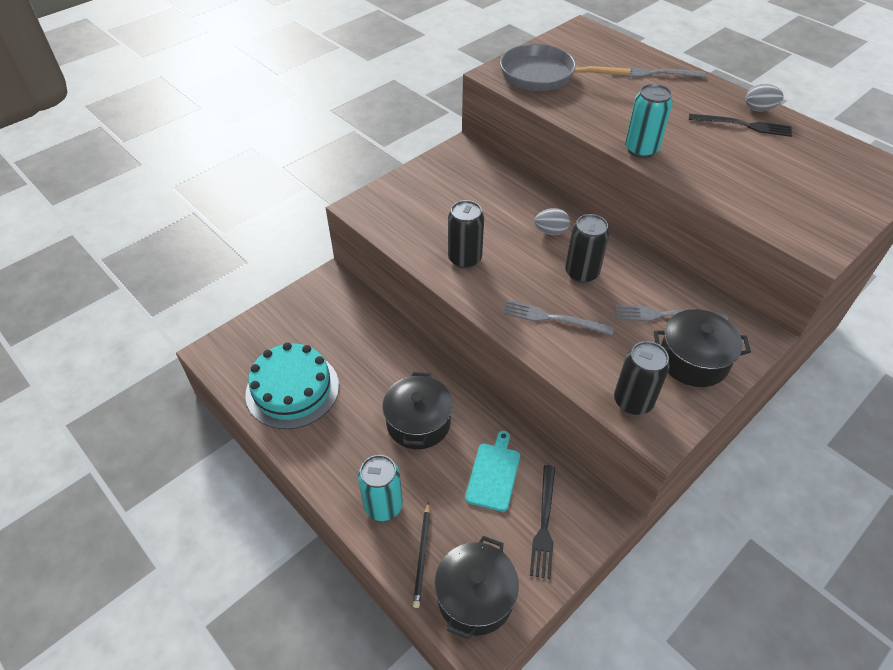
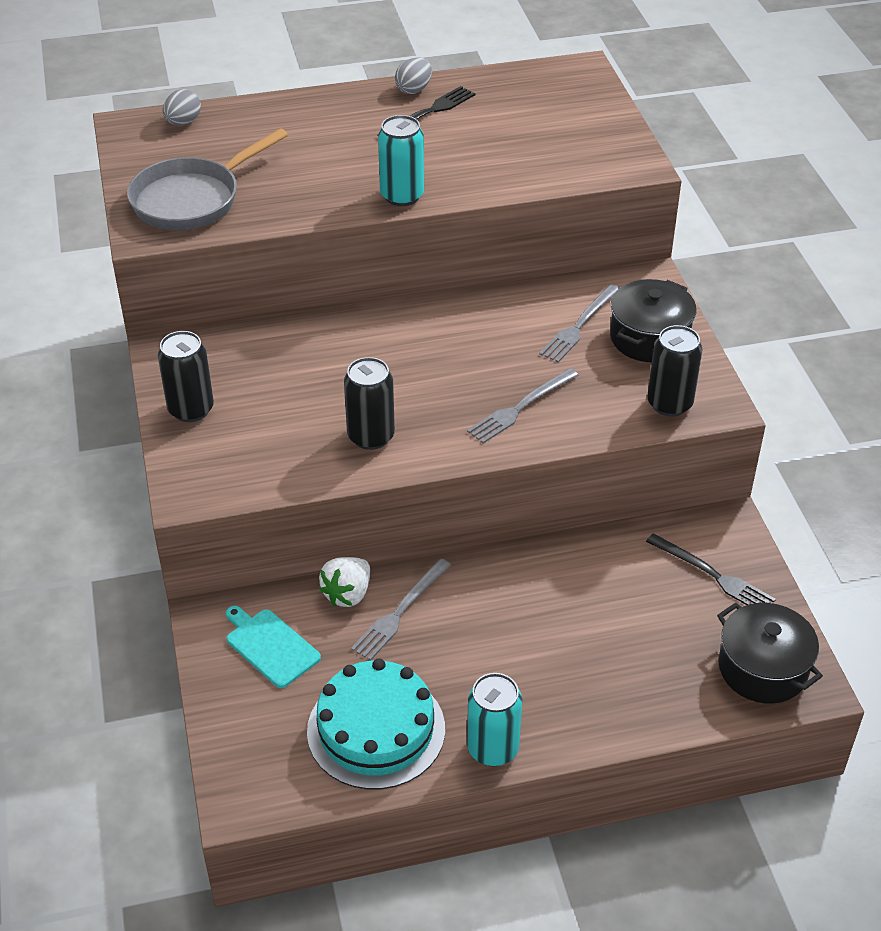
camera: 60 degrees left, 5 degrees down
(383, 505) = (609, 702): turquoise can -> turquoise can (493, 749)
(387, 328) = (347, 594): none -> white strawberry
(418, 422) = (516, 623): black pot -> none
(422, 555) = (692, 693): black pencil -> none
(494, 474) = (629, 587): turquoise cutting board -> turquoise cutting board (270, 646)
(551, 231) = (388, 347): grey egg -> grey egg (183, 122)
(581, 273) = (472, 354): black can -> black can (191, 409)
(653, 73) = (278, 121): grey fork -> grey fork (400, 612)

